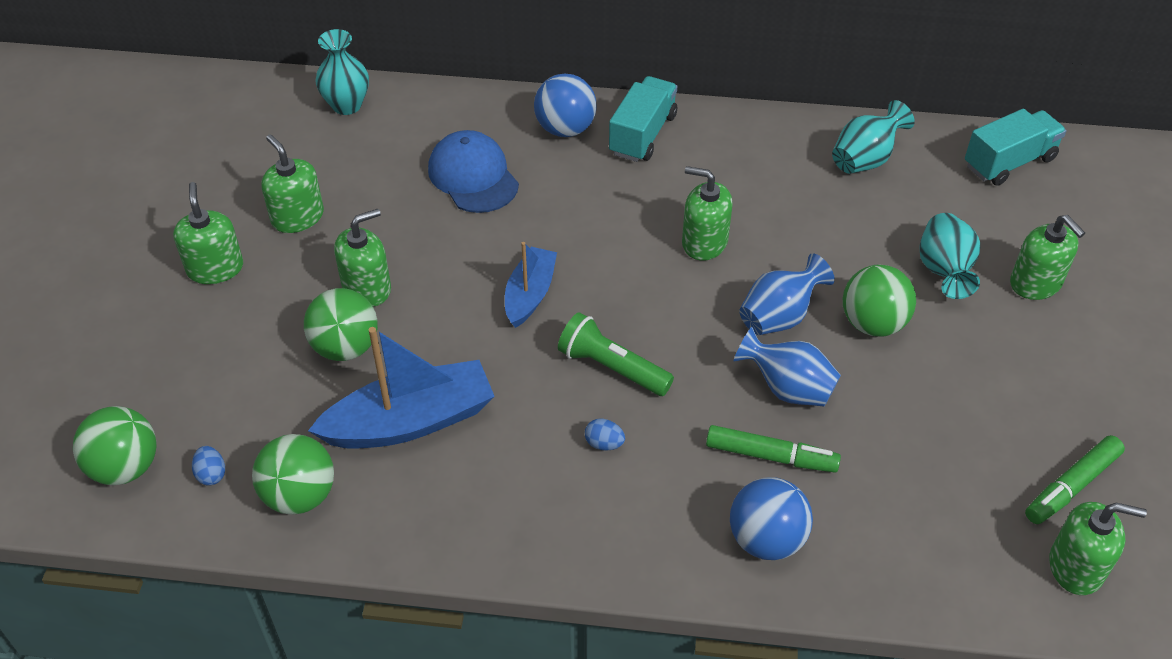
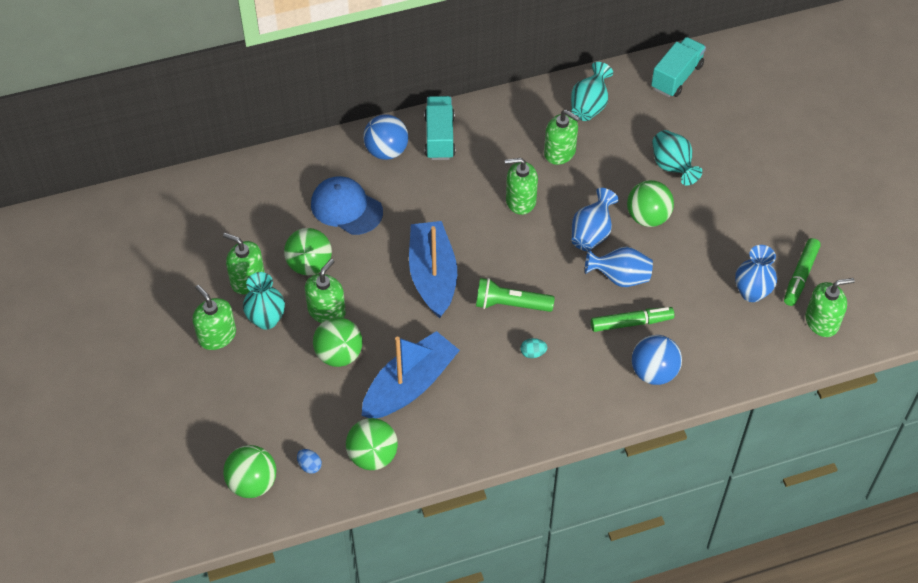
camera: 25 degrees left, 5 degrees up
(347, 105) = (225, 186): turquoise vase -> turquoise vase (266, 320)
(383, 227) = (309, 265): none -> green ball
(530, 294) = (433, 276): blue boat -> blue boat, size x1.64
(604, 444) = (533, 353): blue egg -> turquoise egg
(980, 482) = (751, 293): none -> blue vase
(1035, 283) = (728, 156): green soap dispenser -> green soap dispenser (560, 152)

